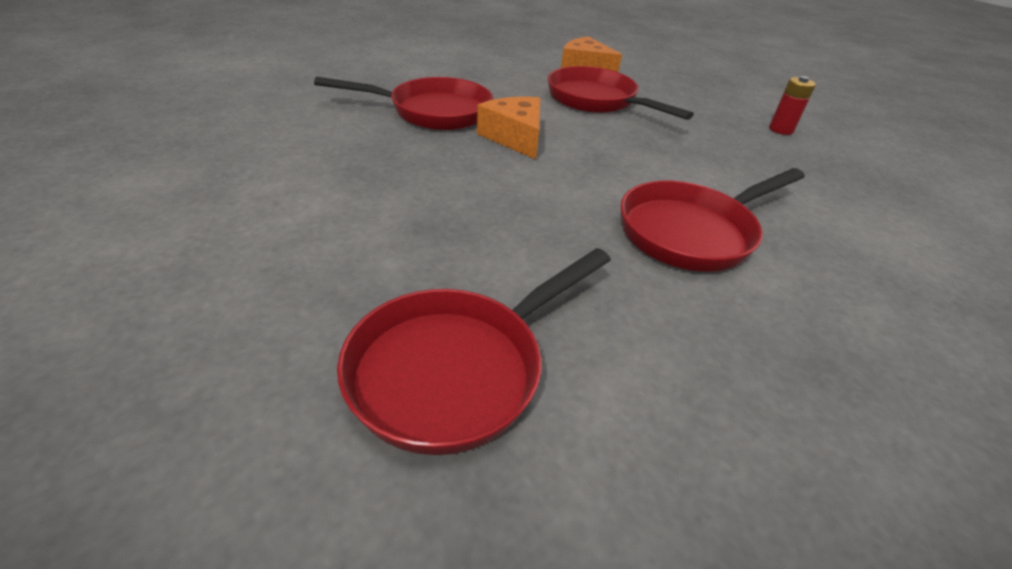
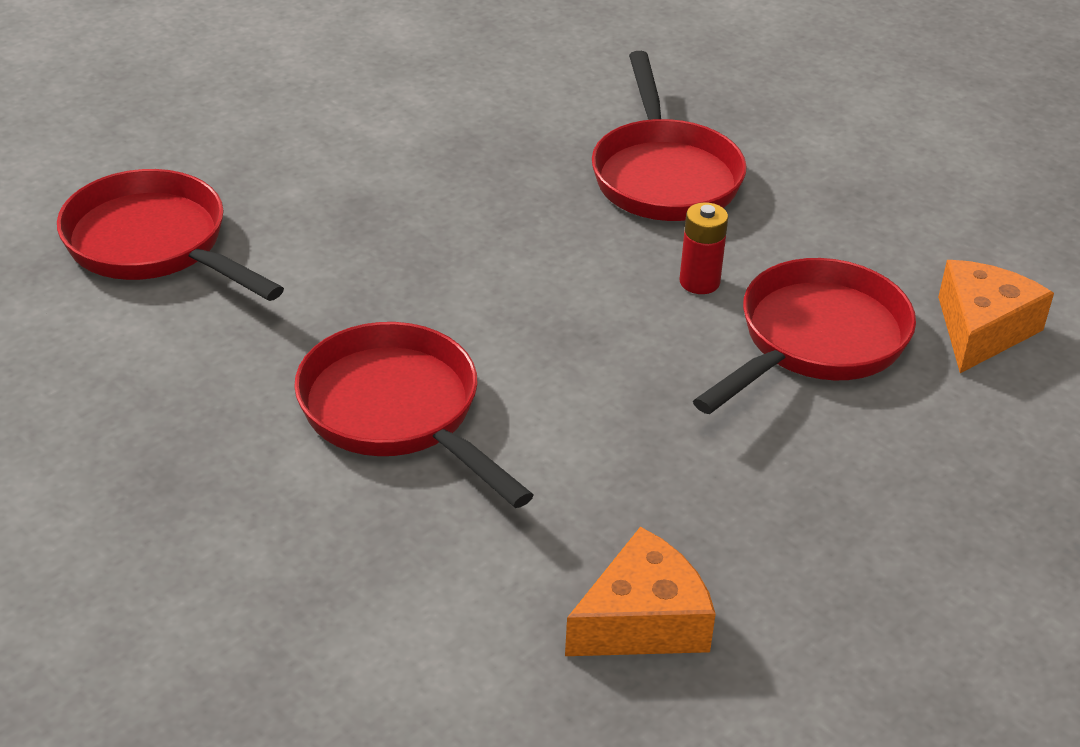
camera: 85 degrees right, 0 degrees up
(515, 137) = (613, 255): orange cheese -> orange cheese (643, 620)
(781, 130) = (817, 593): red battery -> red battery (699, 282)

